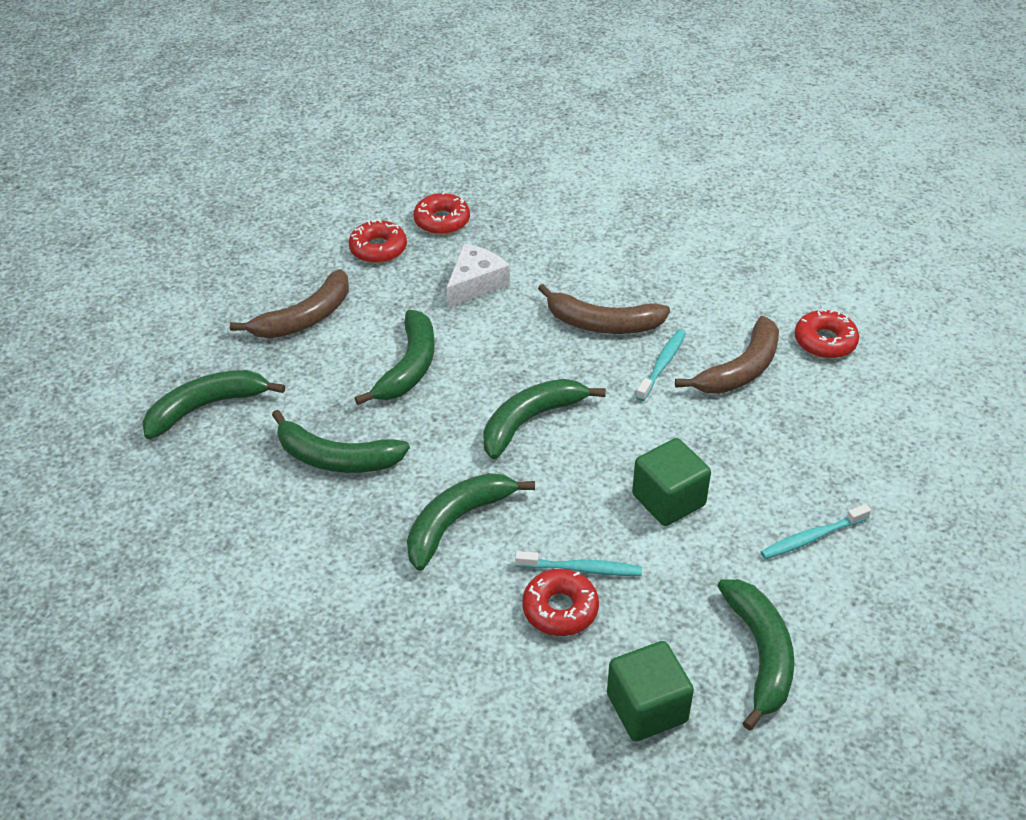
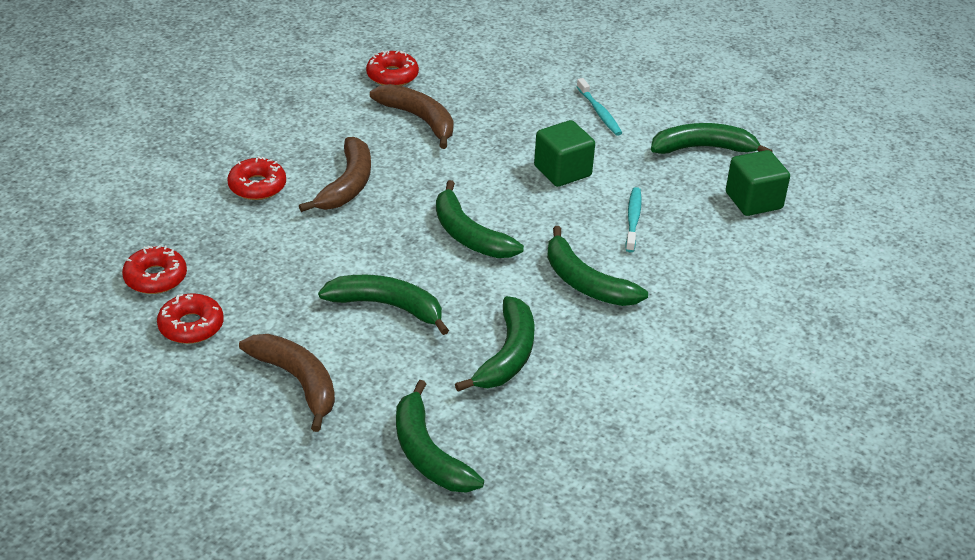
camera: 90 degrees left, 5 degrees down
(475, 284) = (270, 258): white cheese -> none
(560, 609) = (672, 233): red donut -> red donut (257, 186)
(662, 364) = (407, 158): turquoise toothbrush -> none

